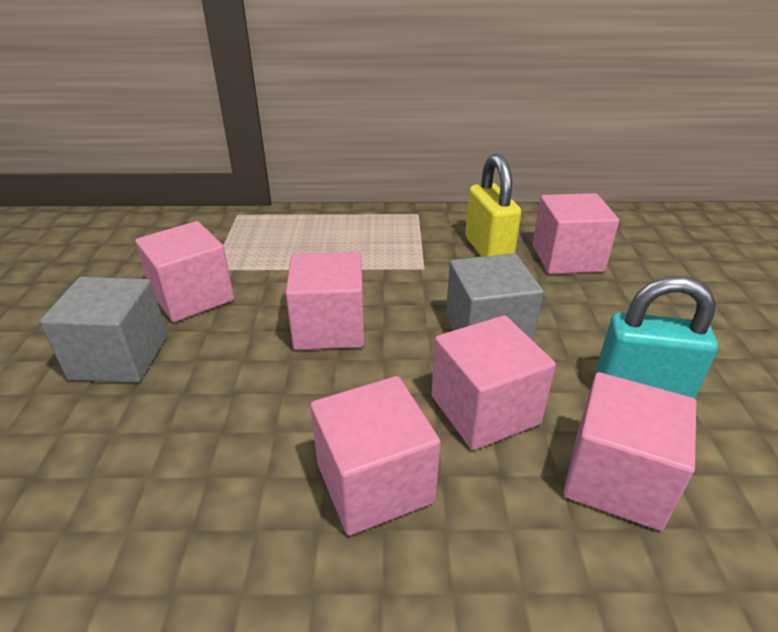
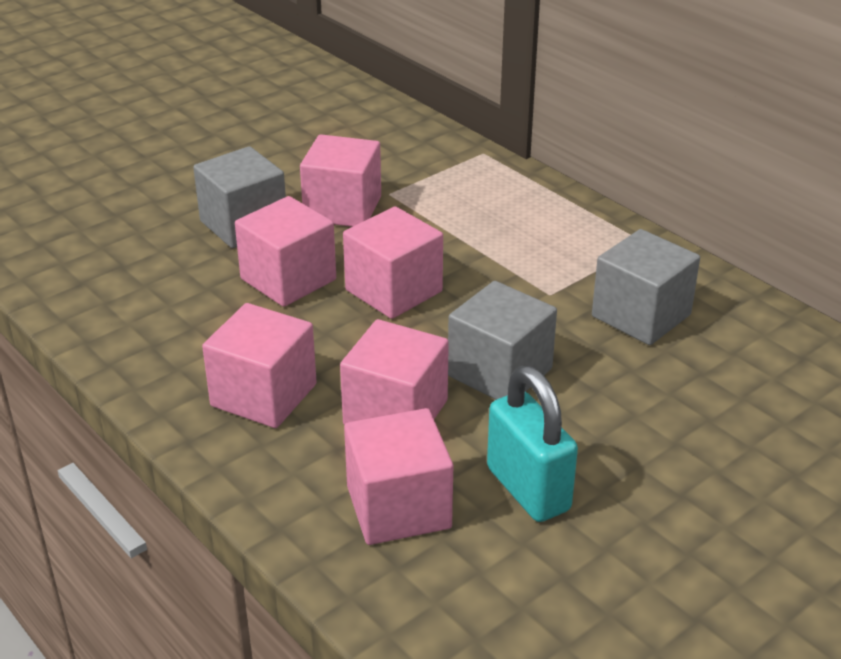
camera: 50 degrees right, 0 degrees up
(488, 250) = (641, 315): yellow padlock -> grey cube
(567, 258) = (703, 371): pink cube -> pink cube (288, 279)

